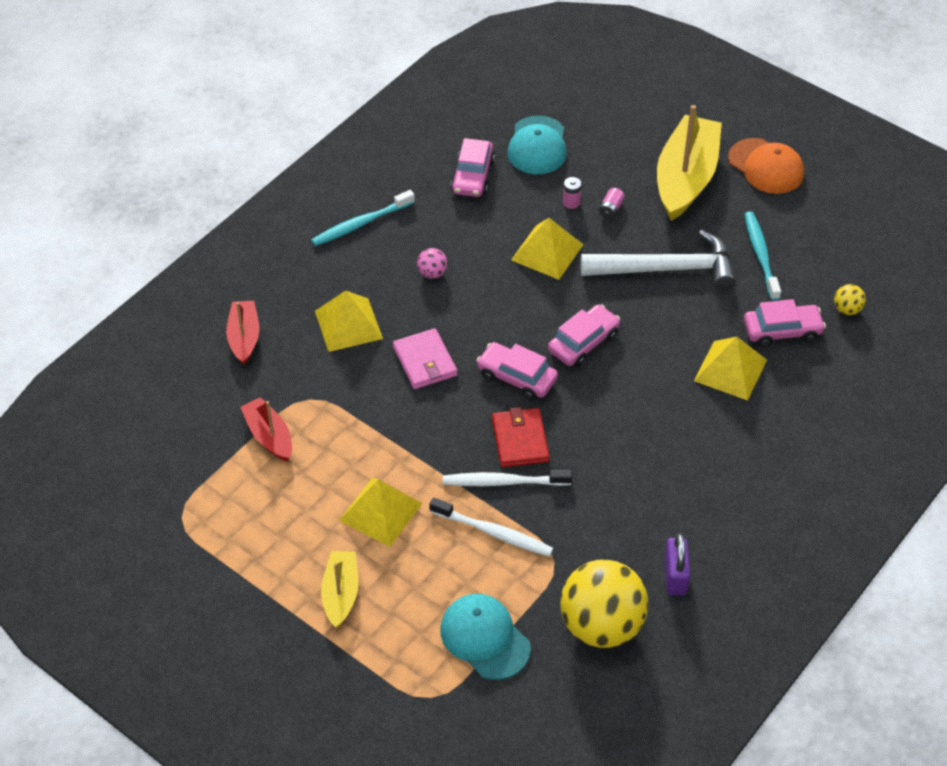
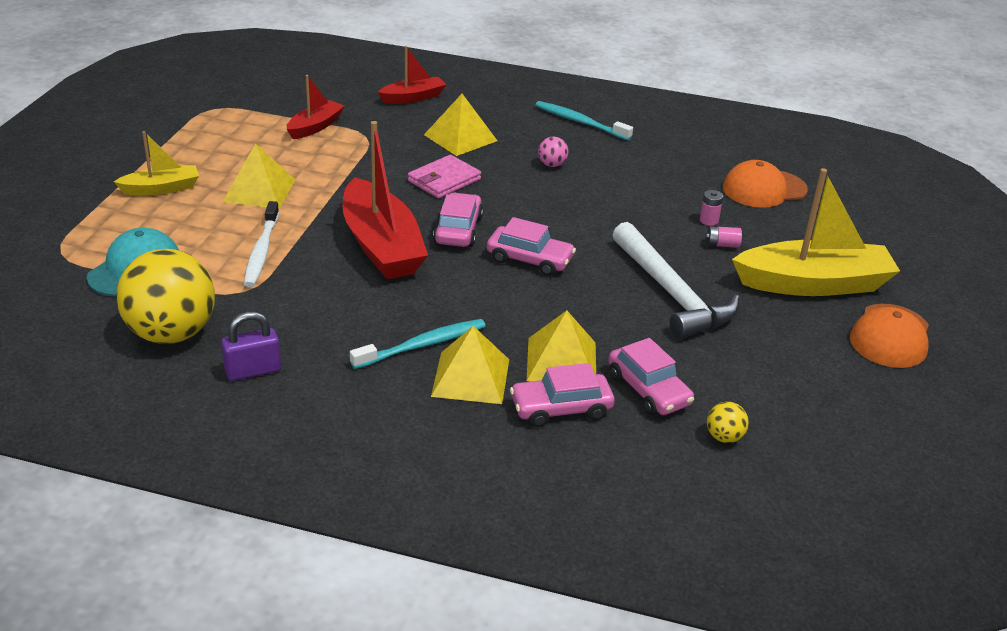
camera: 65 degrees right, 15 degrees down
(473, 176) = (689, 163): pink car -> pink car (561, 409)
(503, 482) = (325, 245): white toothbrush -> none
(520, 440) = (381, 245): red wallet -> red boat
(537, 146) = (764, 189): turquoise cap -> orange cap
(547, 252) = (630, 218): yellow pyramid -> yellow pyramid (470, 377)
(761, 255) = (750, 355): turquoise toothbrush -> turquoise toothbrush (422, 345)

